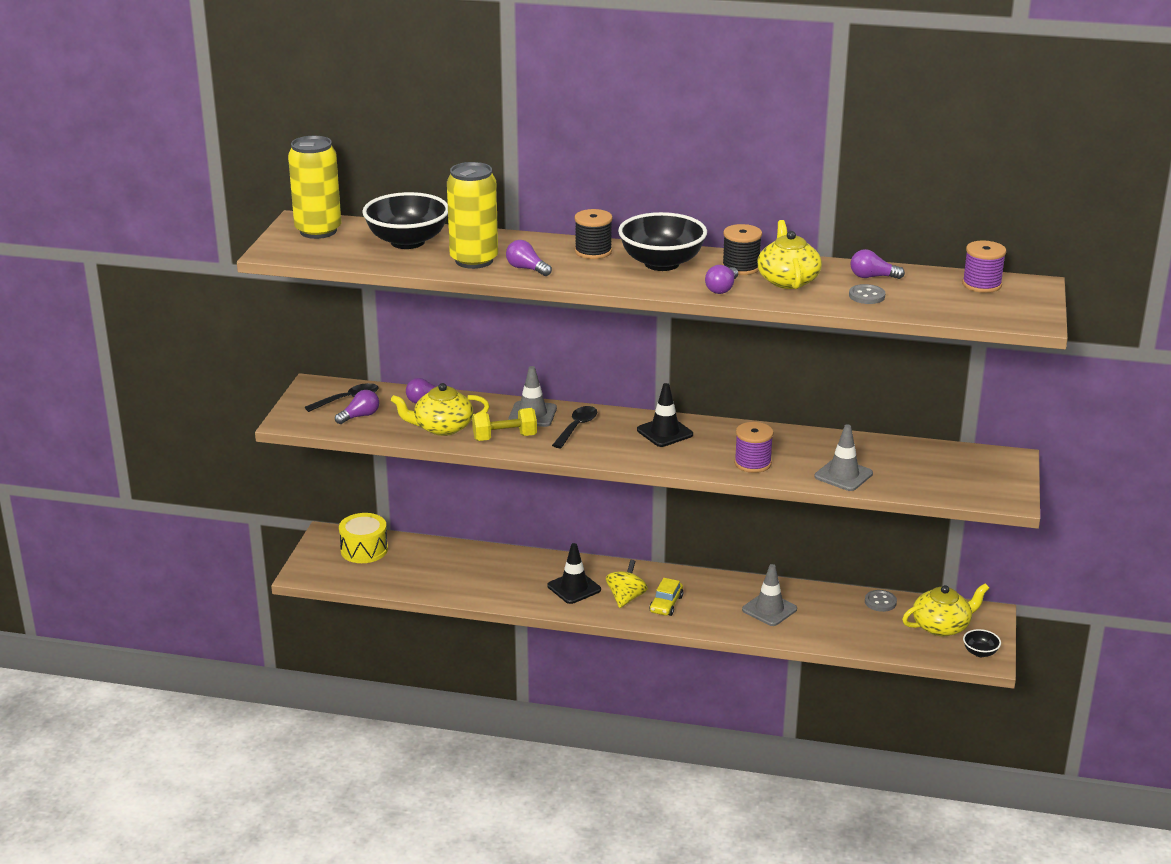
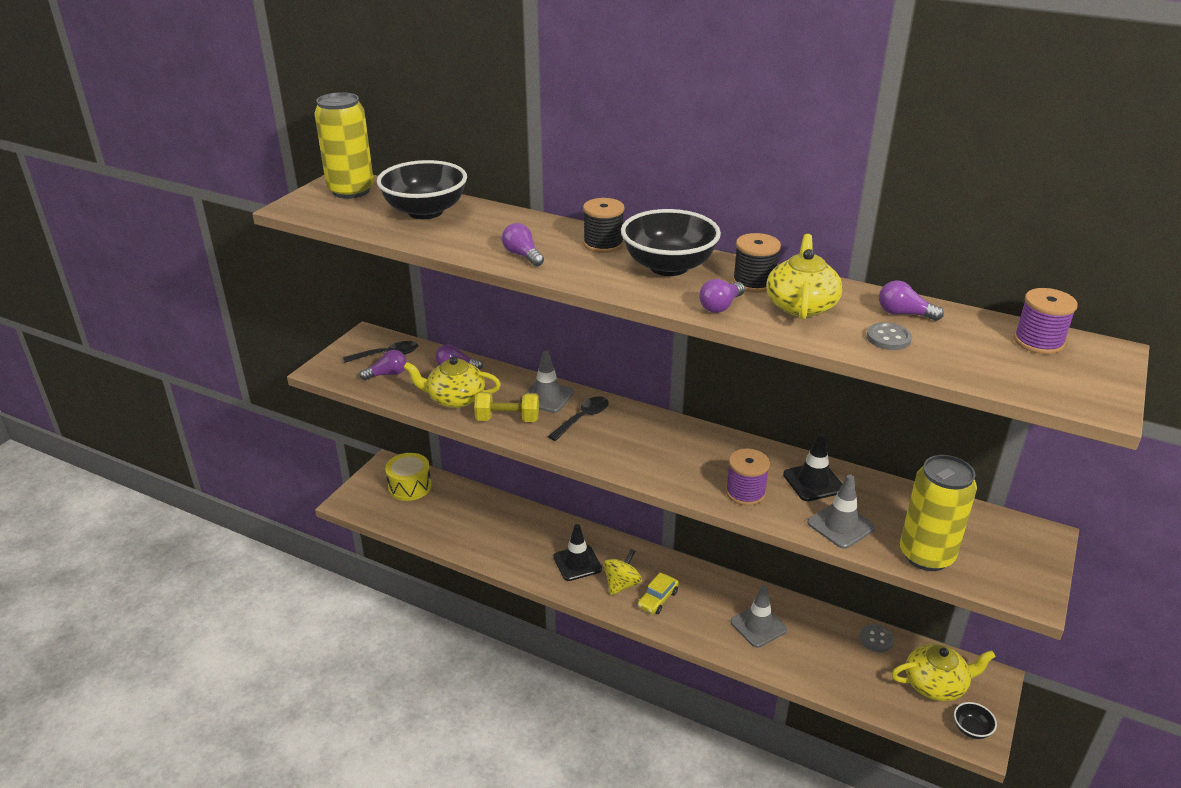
camera: 15 degrees right, 5 degrees up
(474, 260) = (475, 239): yellow can -> yellow can (926, 555)
(664, 432) = (668, 438): black traffic cone -> black traffic cone (813, 482)

